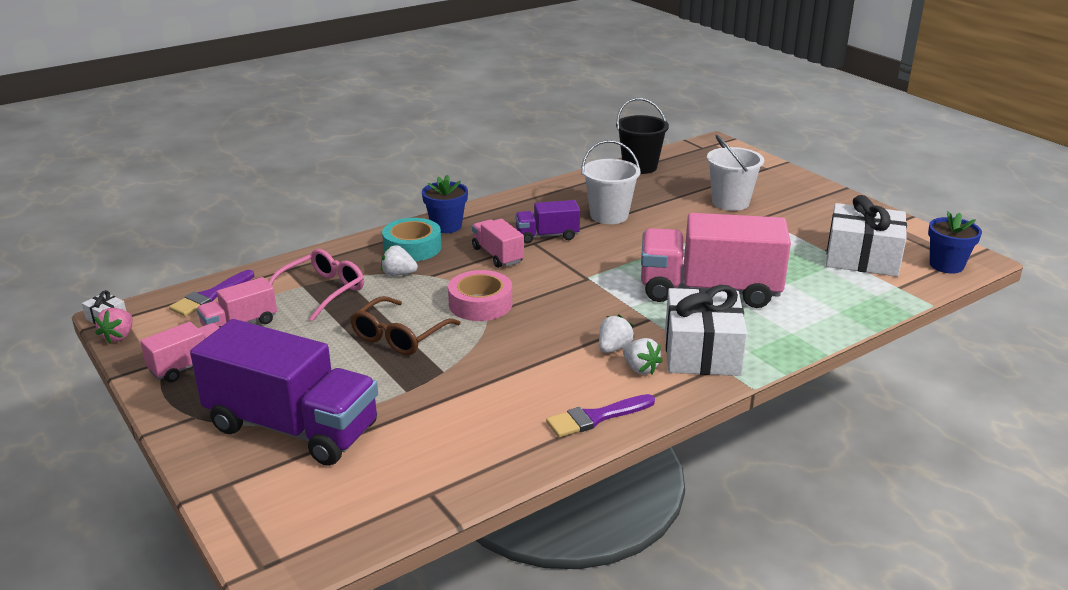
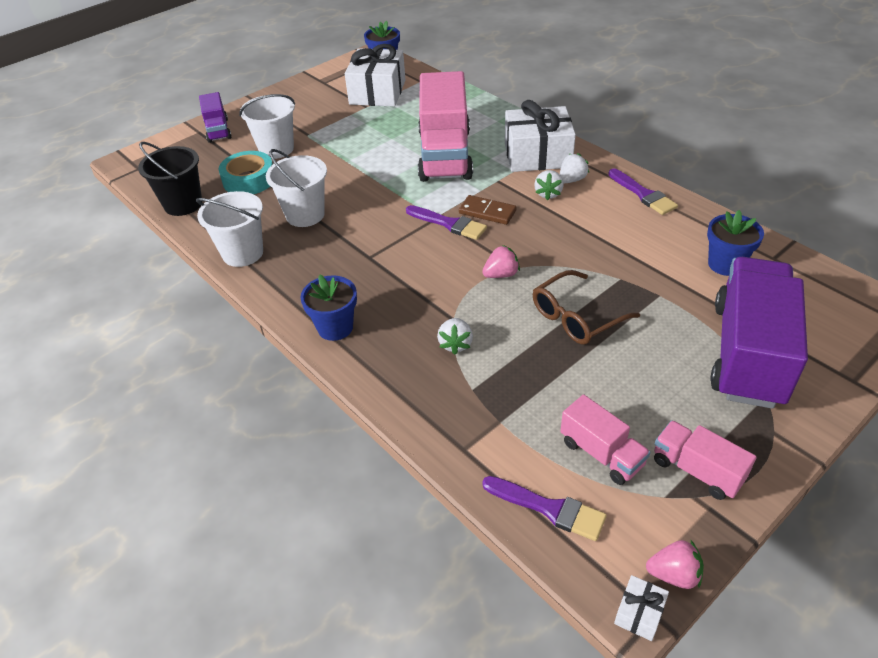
camera: 95 degrees left, 15 degrees up
(322, 291) = (508, 399): pink glasses -> none
(399, 336) = (576, 317): brown glasses -> brown glasses turned 120 degrees clockwise
(412, 247) = (392, 345): turquoise tape -> turquoise tape (249, 180)
(435, 450) = (725, 264): none -> blue flower pot
(480, 304) = (501, 274): pink tape -> pink strawberry
(497, 255) = (401, 278): pink truck -> none
(547, 236) = (354, 250): purple truck -> purple truck (218, 130)
(559, 191) = (243, 253): none -> white bucket
(573, 284) = (449, 224): none -> purple brush
(587, 306) = (487, 212): none -> brown domino
(613, 348) = (548, 194): white strawberry -> white strawberry turned 105 degrees counterclockwise

